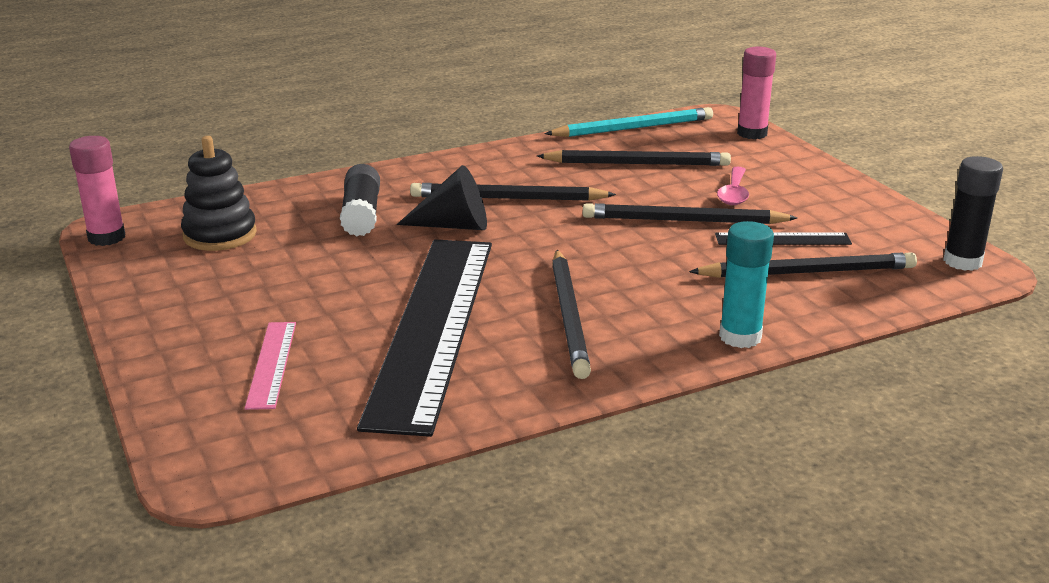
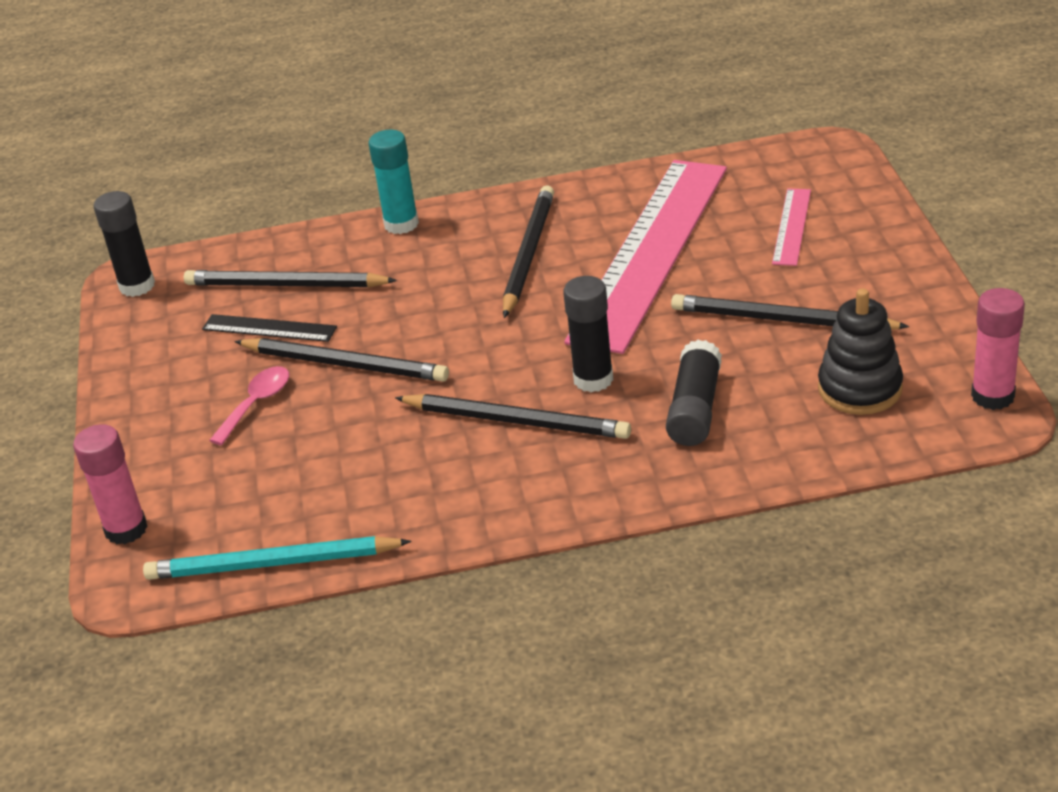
camera: 160 degrees left, 10 degrees up
(432, 327) = (651, 252): black ruler -> pink ruler
(454, 226) = (593, 379): black cone -> black glue stick
(637, 163) = (323, 475): black pencil -> black pencil (782, 320)

